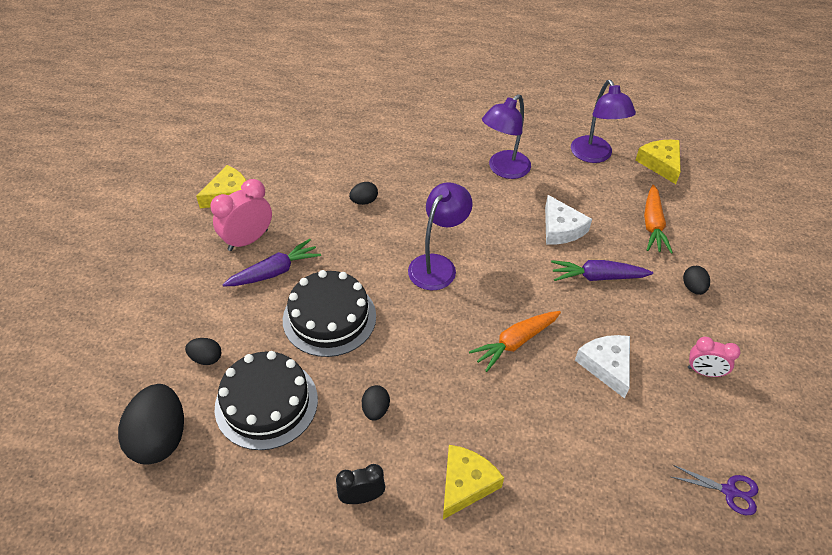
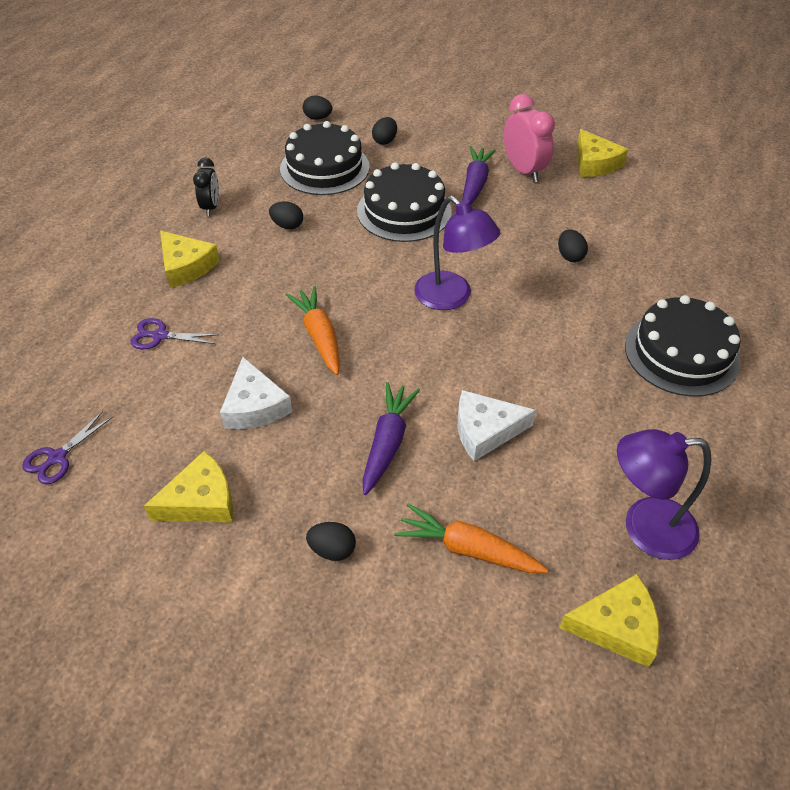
camera: 105 degrees right, 0 degrees up
(160, 438) = (318, 118): black egg -> black egg, size x0.49
(275, 271) = (475, 184): purple carrot -> purple carrot turned 150 degrees counterclockwise
(449, 143) = (681, 353): none -> black cake
(503, 170) = (618, 400): purple lamp -> none
(567, 468) = (160, 336): none -> purple scissors
(606, 366) = (254, 406): white cheese -> white cheese turned 75 degrees clockwise
(704, 372) = (201, 501): pink clock -> yellow cheese

